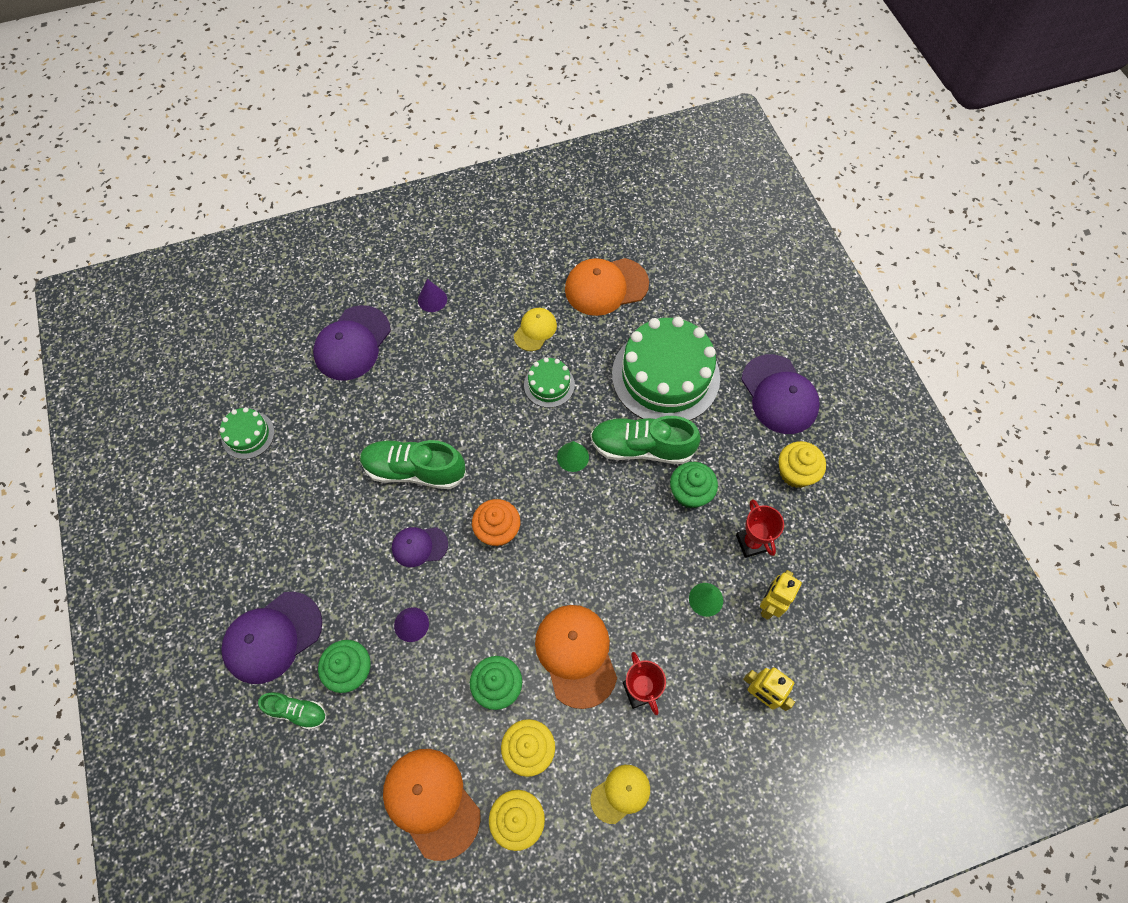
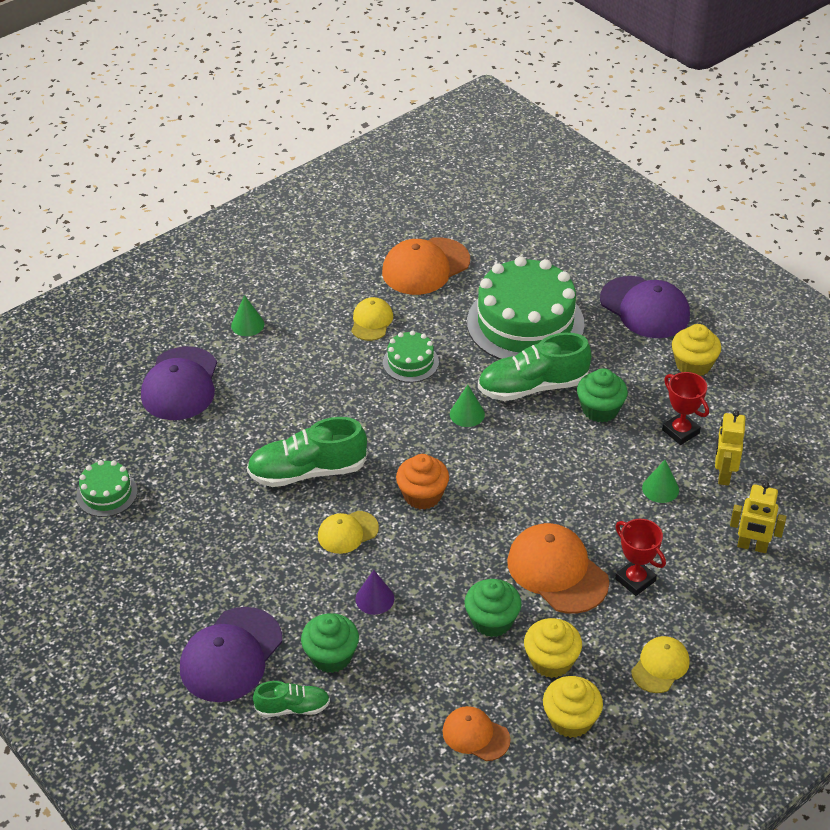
camera: 20 degrees left, 20 degrees down
(419, 546) = (347, 532): purple cap -> yellow cap
(431, 802) = (475, 735): orange cap -> orange cap, size x0.58
(432, 299) = (247, 324): purple cone -> green cone

